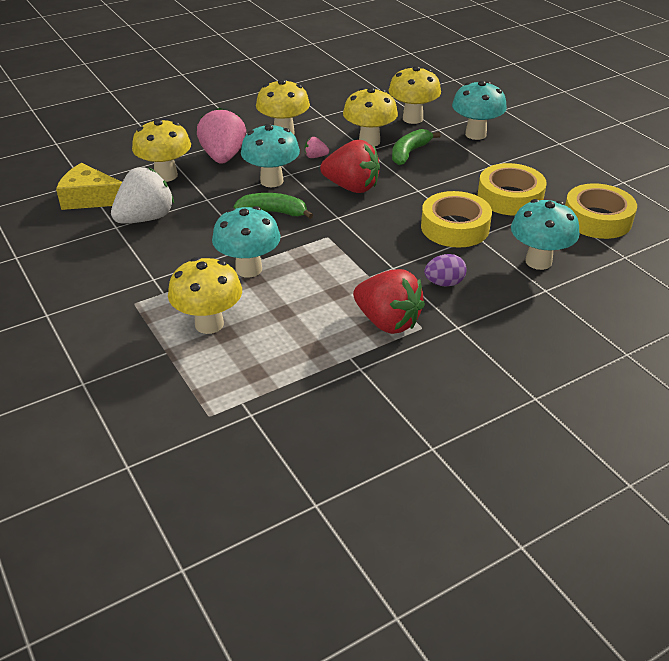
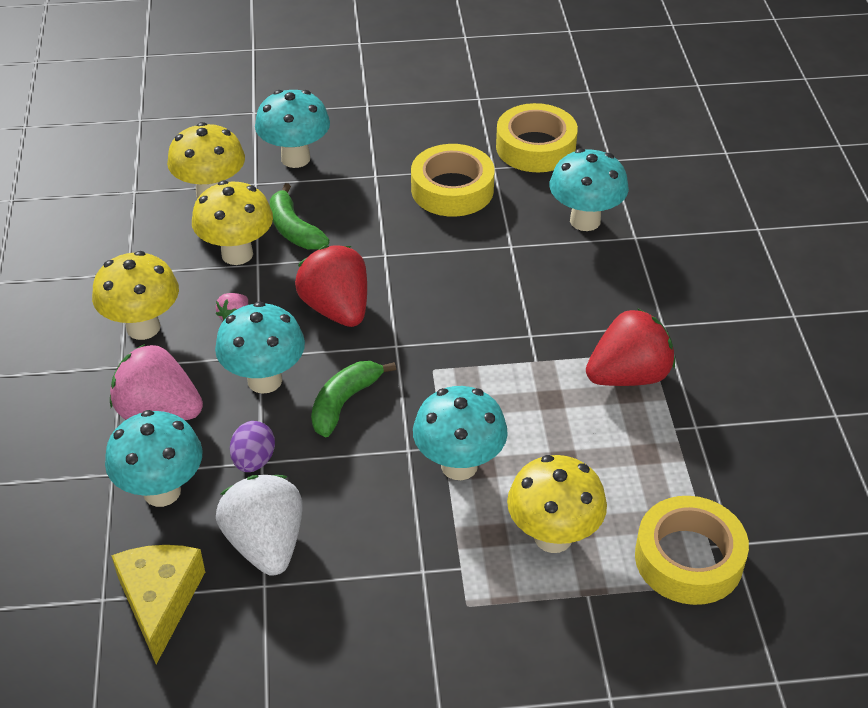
camera: 65 degrees left, 5 degrees up
(90, 198) = (160, 600): yellow cheese -> yellow cheese turned 135 degrees clockwise
(166, 175) = (162, 491): yellow mushroom -> turquoise mushroom
(352, 187) = (337, 309): red strawberry -> red strawberry turned 75 degrees counterclockwise
(444, 283) = (583, 305): purple egg -> purple egg (254, 461)
(455, 227) = (483, 255): yellow tape -> yellow tape (688, 559)

